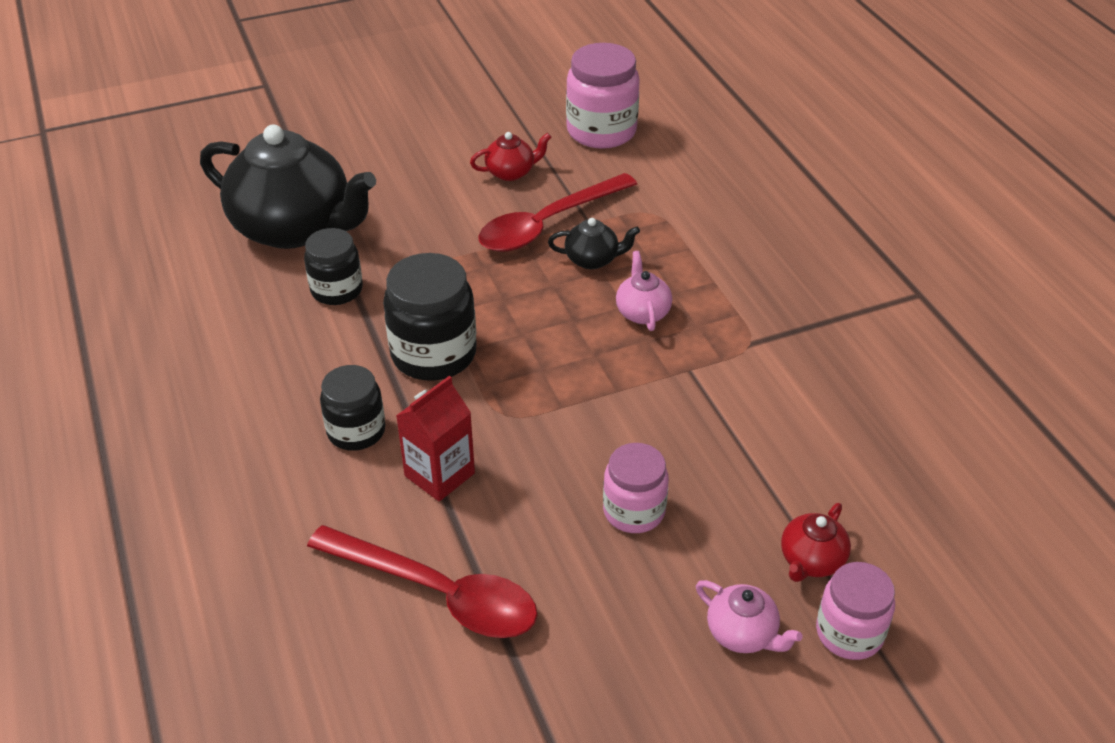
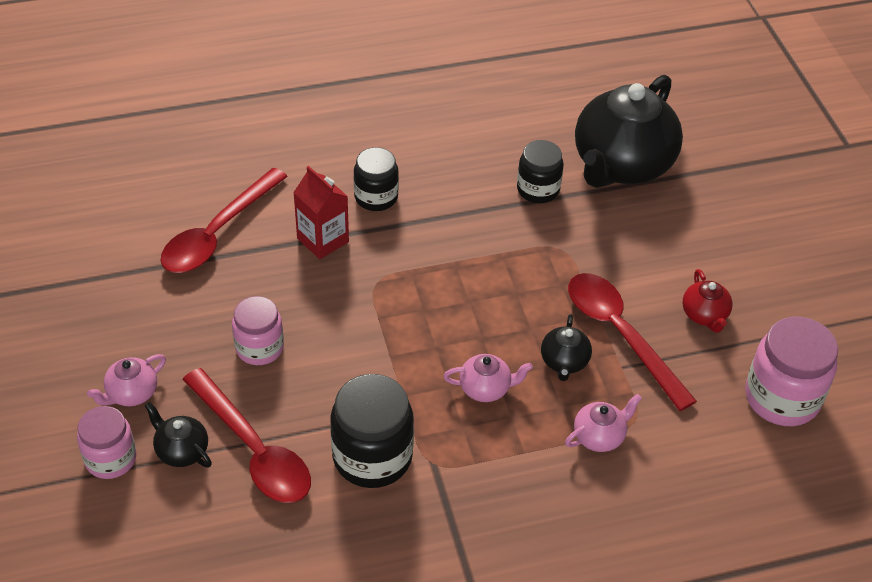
camera: 95 degrees right, 5 degrees up
(433, 354) = (452, 244): black jar -> black jar (372, 457)
(679, 234) = (599, 436): none -> pink teapot
(784, 492) = (253, 449): none -> red spoon
(811, 561) = (181, 451): red teapot -> black teapot

